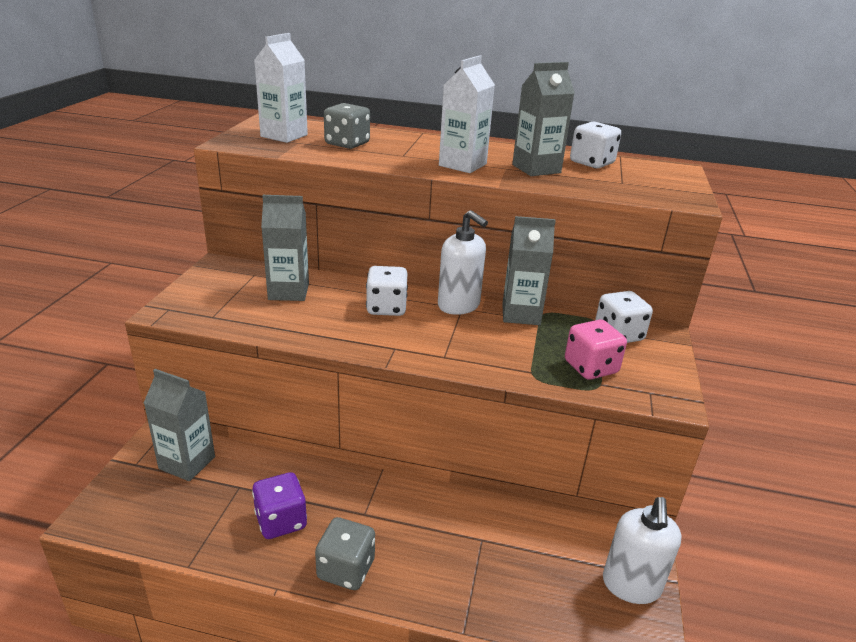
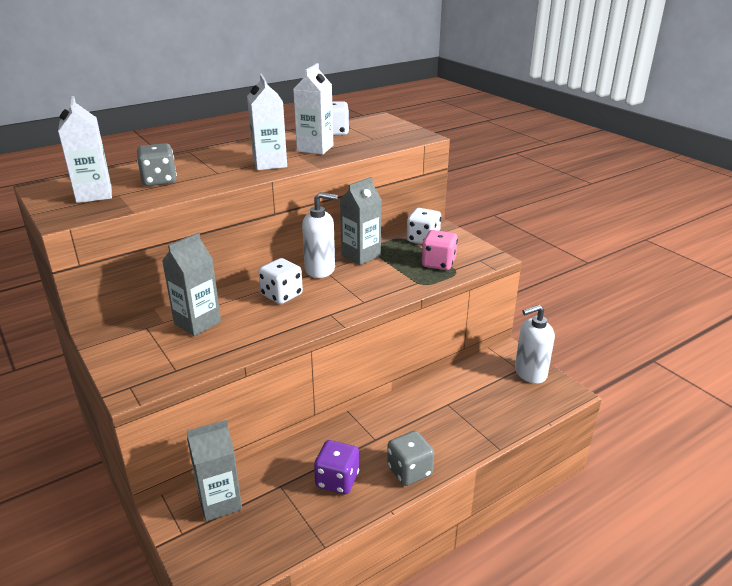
camera: 45 degrees left, 0 degrees up
(536, 169) = (315, 148): grey carton -> white carton
(631, 585) = (530, 373): white soap dispenser -> white soap dispenser turned 105 degrees clockwise

